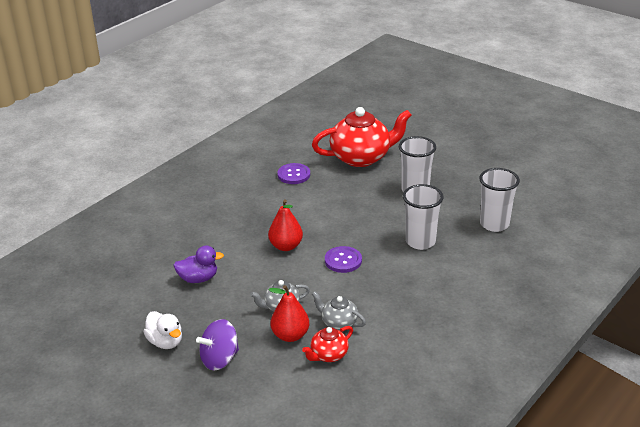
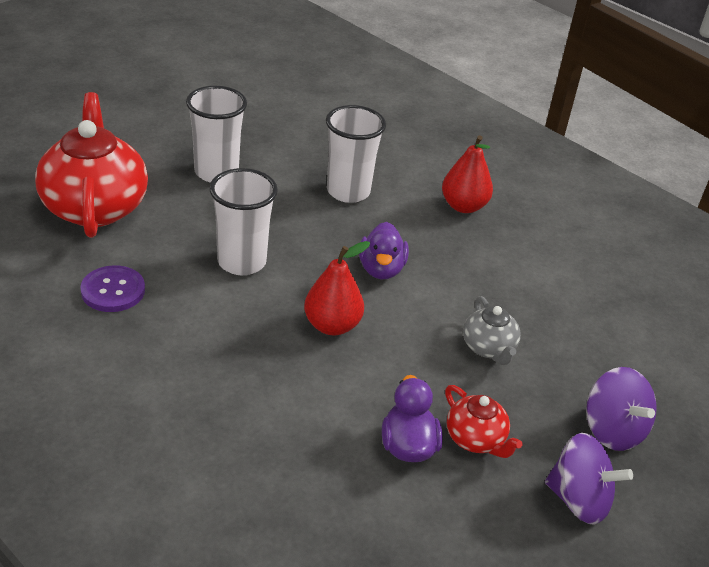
camera: 90 degrees left, 5 degrees up
(165, 342) = (578, 499): white duck -> purple spinning top
(290, 335) = (553, 345): red pear -> red pear (463, 206)
(328, 355) = (591, 313): red teapot -> red teapot (475, 439)
(338, 323) = (524, 294): grey teapot -> none
(343, 260) = (381, 269): purple button -> purple duck
(494, 224) = (322, 127): white cup -> white cup (241, 262)

